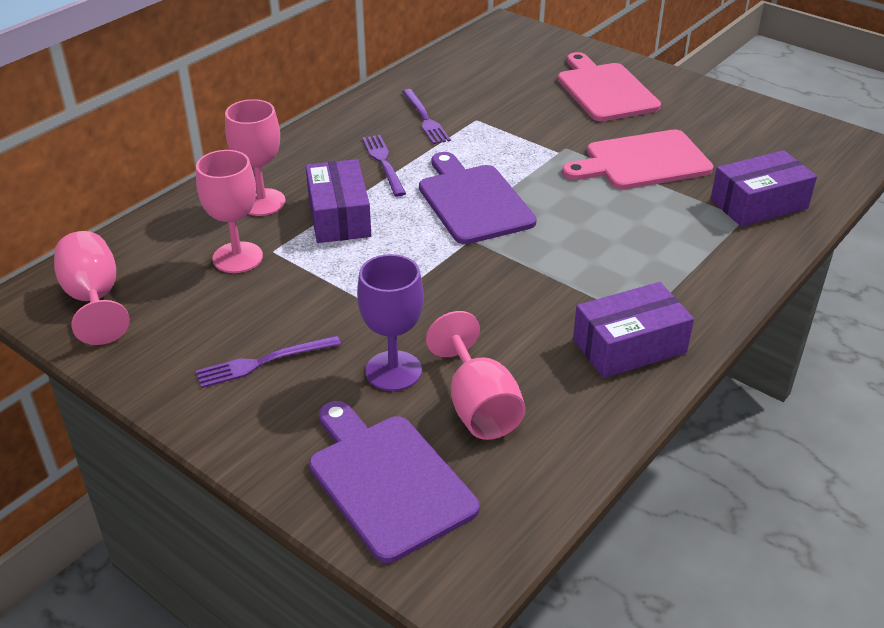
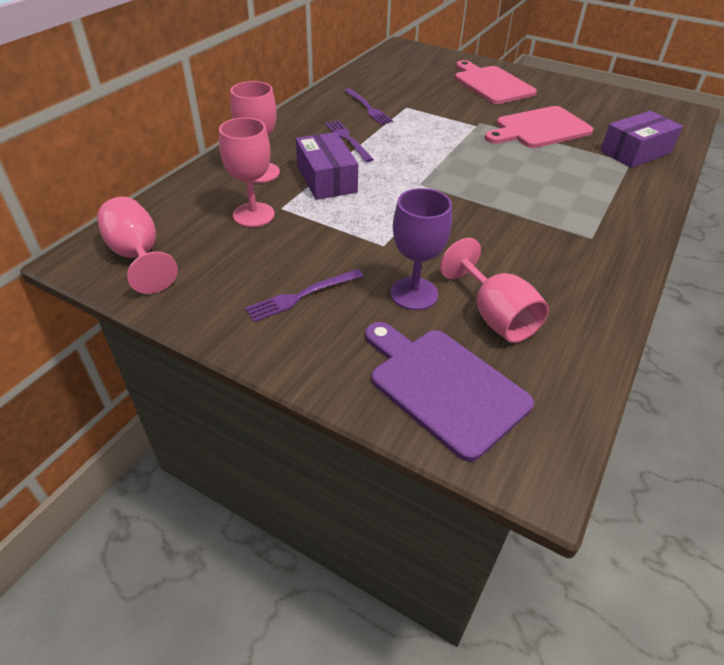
camera: 10 degrees left, 5 degrees up
(473, 201) = (427, 162): purple cutting board -> none
(629, 346) = (591, 258): purple box -> none

